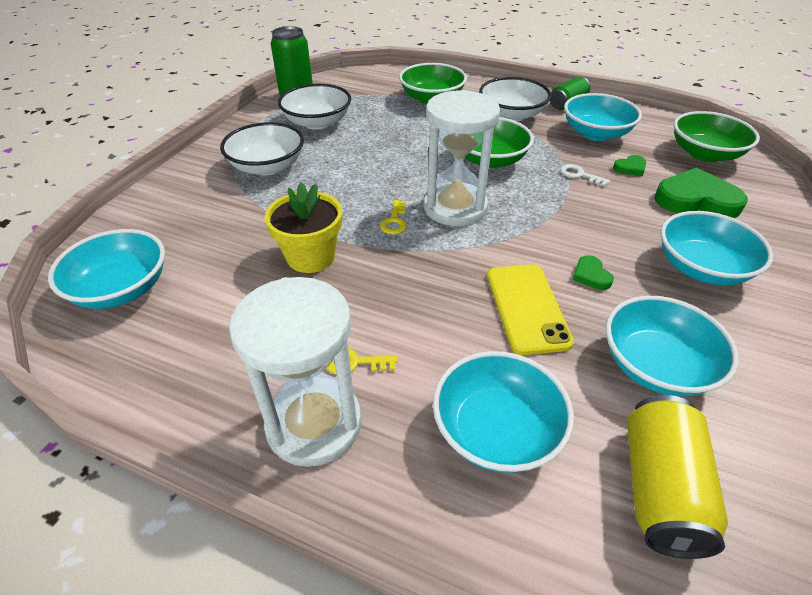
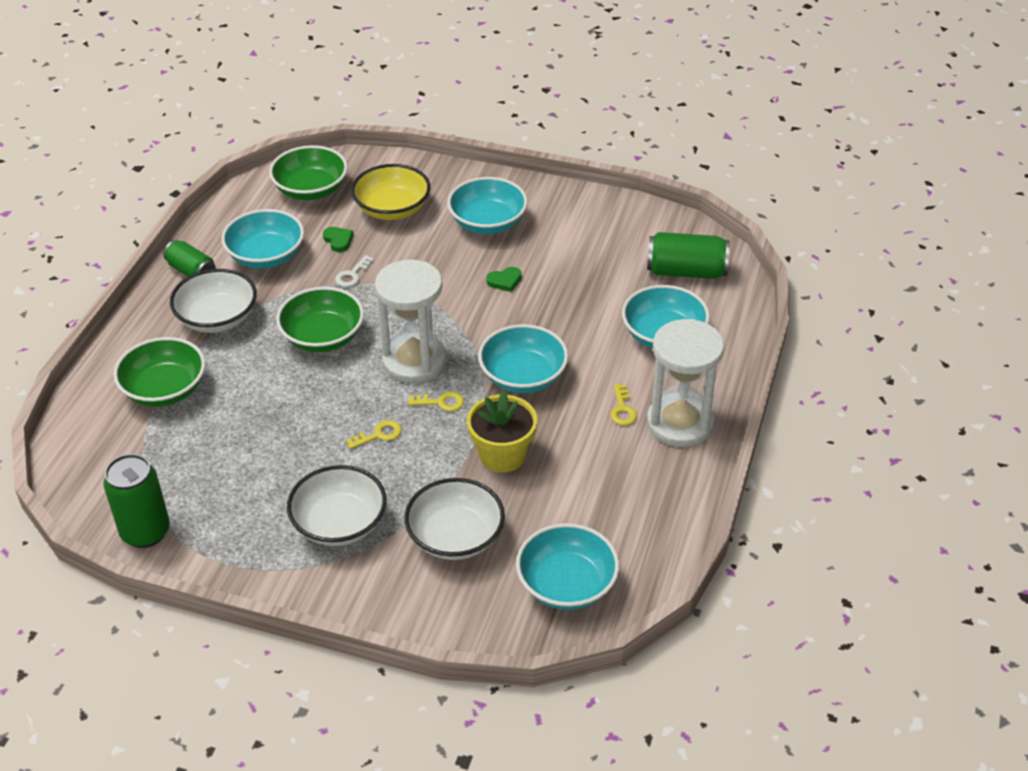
camera: 95 degrees left, 0 degrees up
(317, 122) = (226, 496): white bowl -> white bowl (455, 537)
(360, 186) = (379, 435): none -> yellow key
(527, 308) = (548, 318): yellow phone -> none
(656, 366) = (594, 260): turquoise bowl -> turquoise bowl (523, 376)
(660, 488) = (686, 271): yellow can -> green can
(696, 200) = (392, 209): green heart -> yellow bowl

